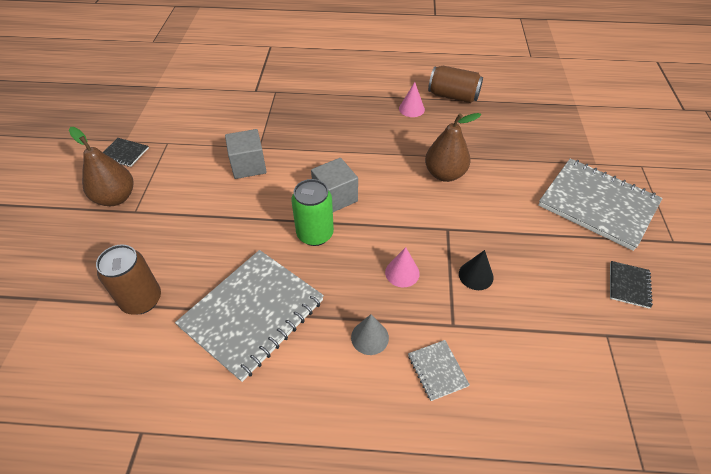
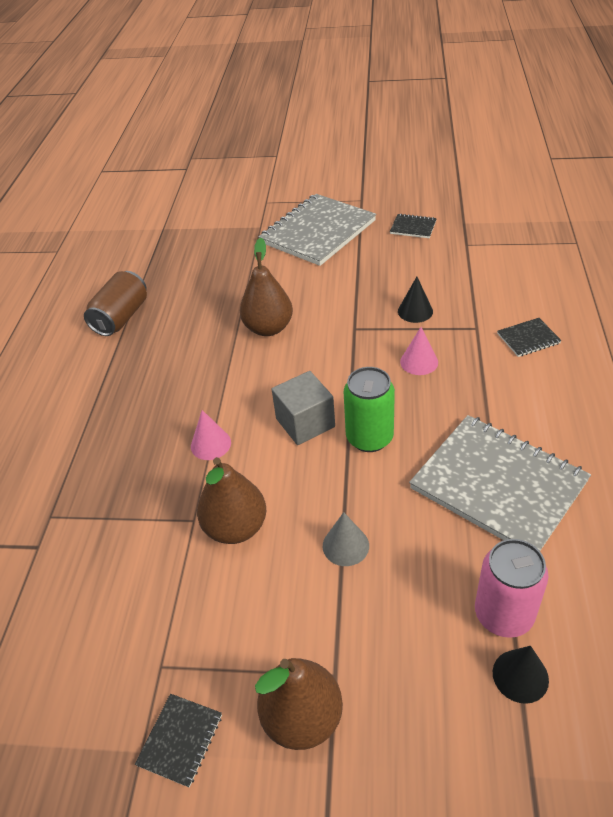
camera: 85 degrees left, 5 degrees down
(97, 302) = (520, 676): none -> black cone
(142, 300) = (503, 614): brown can -> pink can
(248, 166) = (236, 528): grey cube -> brown pear
(369, 337) = (505, 384): grey cone -> grey cone (345, 545)
(411, 109) = (138, 355): pink cone -> pink cone (210, 444)
(437, 370) = (528, 338): grey notebook -> black notebook

